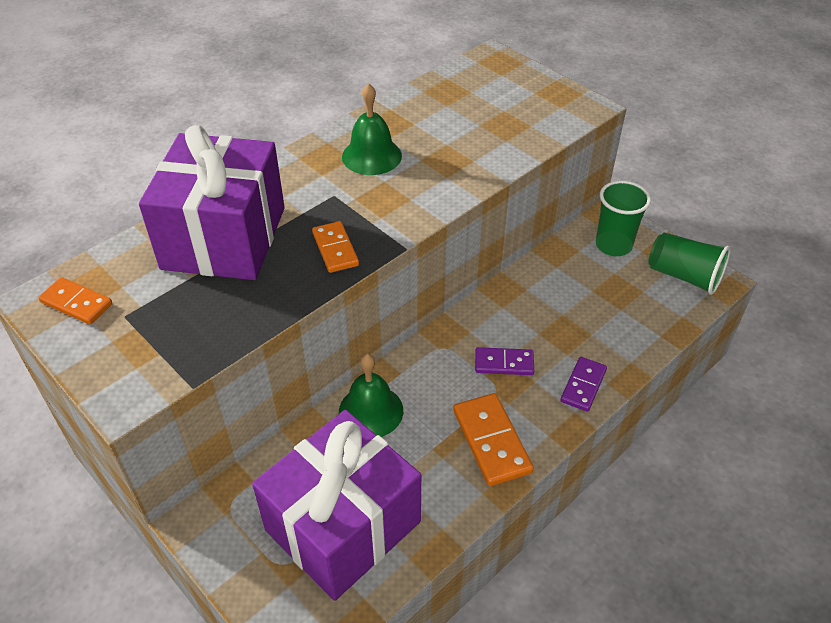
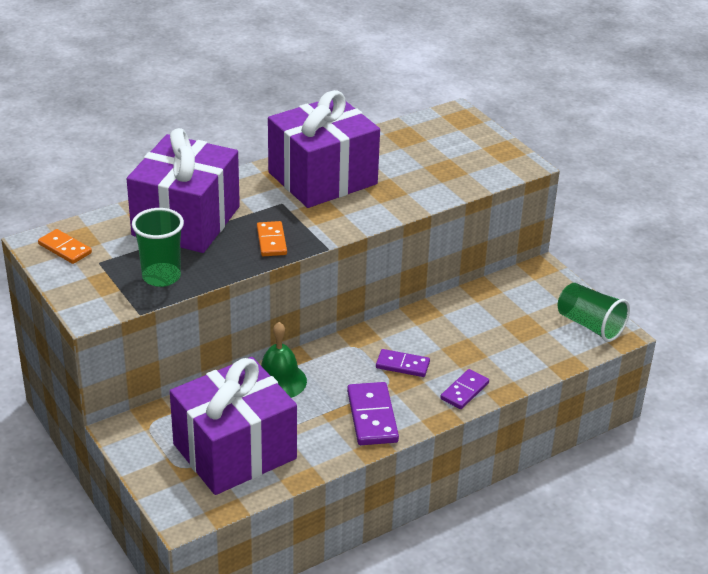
camera: 10 degrees right, 10 degrees down
(371, 156) = (322, 178): green bell -> purple gift
(491, 441) = (372, 416): orange domino -> purple domino
(613, 245) = (535, 292): green cup -> green cup (161, 277)

